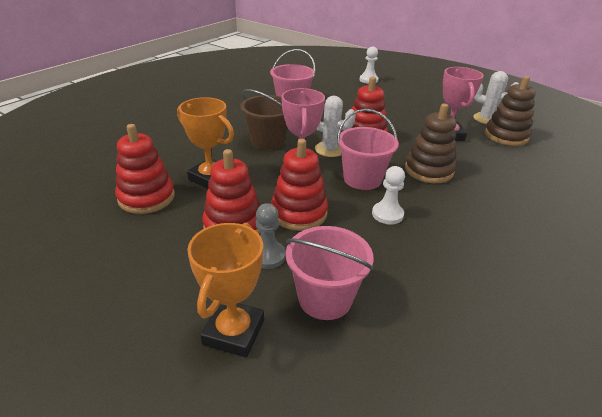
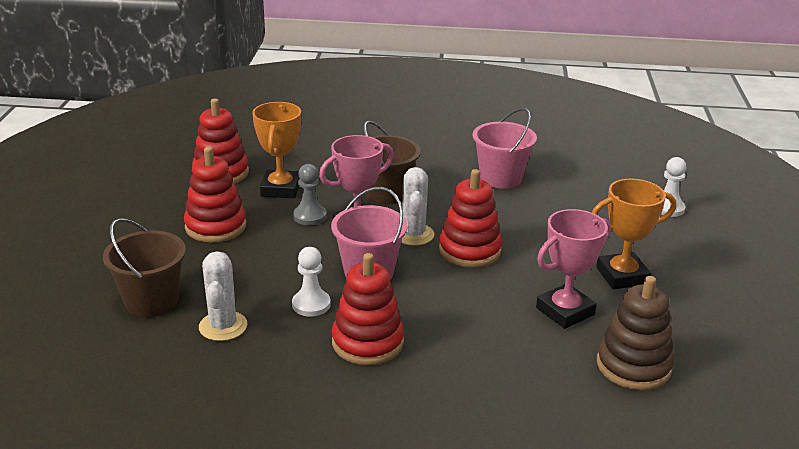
camera: 60 degrees right, 5 degrees down
(234, 332) = (87, 271): orange trophy -> orange trophy (622, 276)
(268, 256) = (187, 257): grey pawn -> grey pawn (310, 216)
(299, 213) = (265, 252): red stacking toy -> red stacking toy (367, 342)
(325, 298) = (151, 301): pink bucket -> brown bucket
(429, 170) = (440, 314): brown stacking toy -> none
(486, 119) = (675, 339): white cactus -> white cactus (223, 326)

